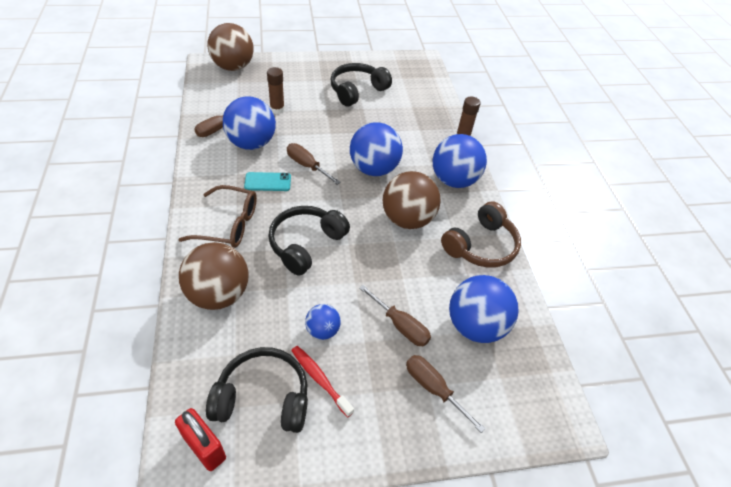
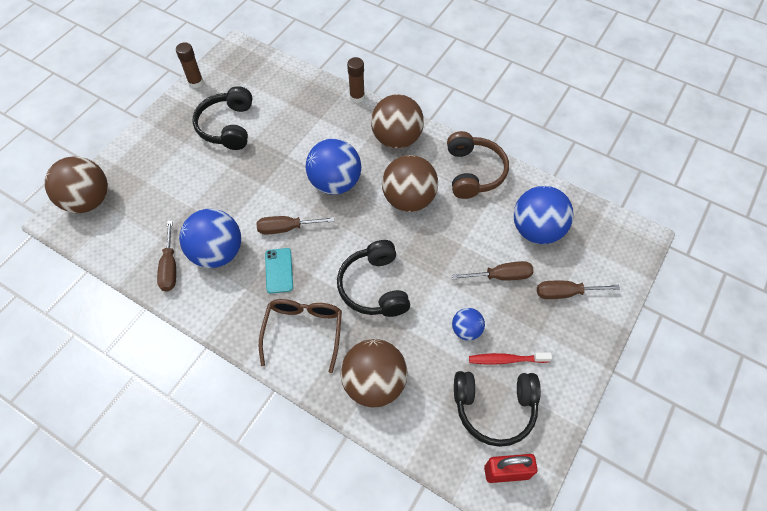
camera: 45 degrees left, 10 degrees up
(229, 224) = (303, 331): brown glasses -> brown glasses turned 45 degrees counterclockwise
(263, 398) = (494, 408): black headphones -> black headphones turned 135 degrees counterclockwise
(268, 182) = (279, 270): turquoise phone -> turquoise phone turned 45 degrees counterclockwise
(277, 109) = (190, 204): brown glue stick -> brown glue stick (196, 82)
(454, 180) = (396, 139): blue ball -> brown ball

